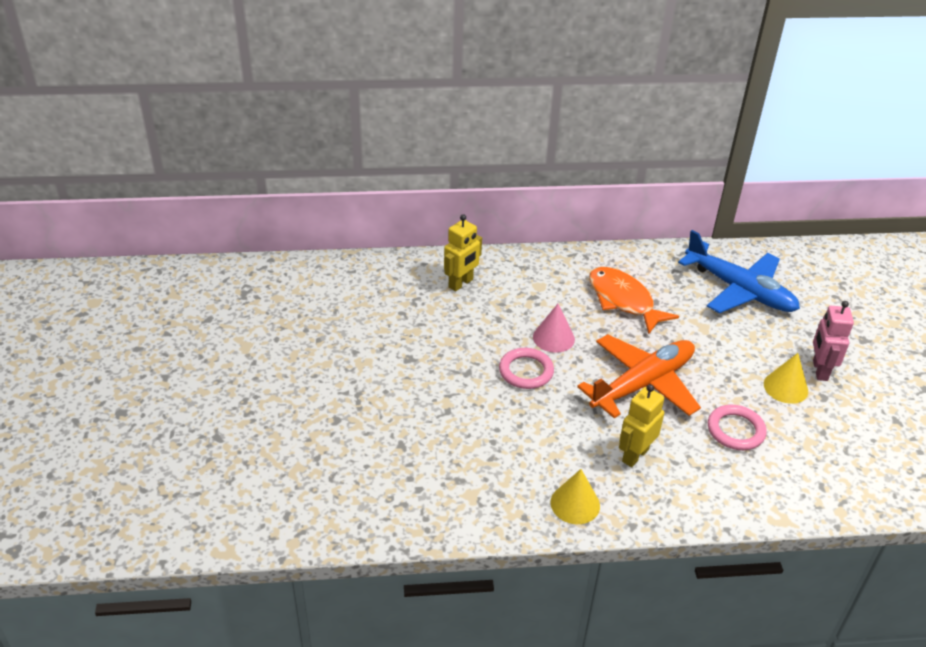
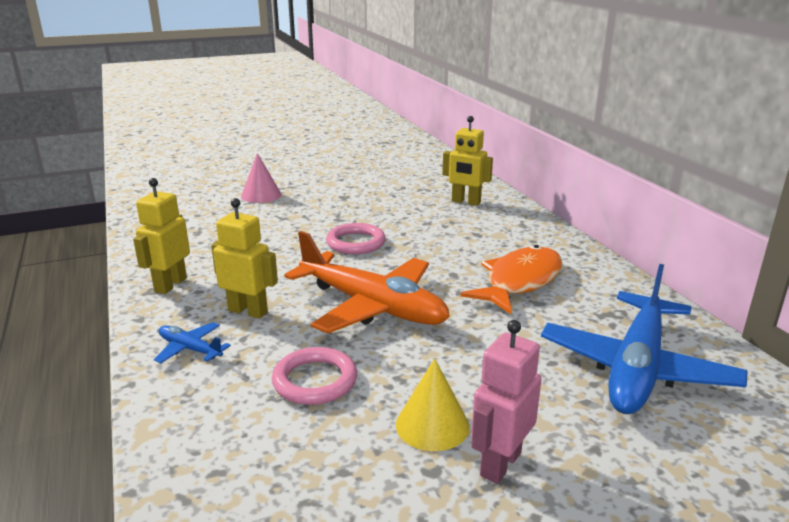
camera: 75 degrees right, 15 degrees down
(553, 338) = (418, 250): pink cone -> pink cone (261, 195)
(575, 504) = (170, 285): yellow cone -> yellow robot
(686, 493) = (190, 349): none -> blue plane
(819, 370) = (500, 464): pink robot -> pink robot turned 45 degrees counterclockwise

